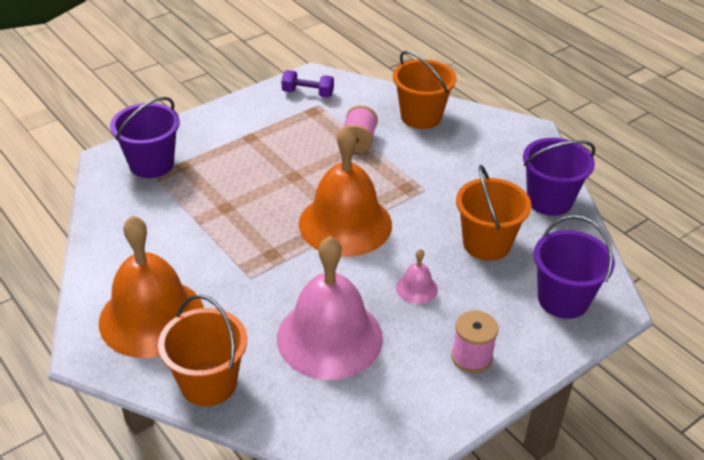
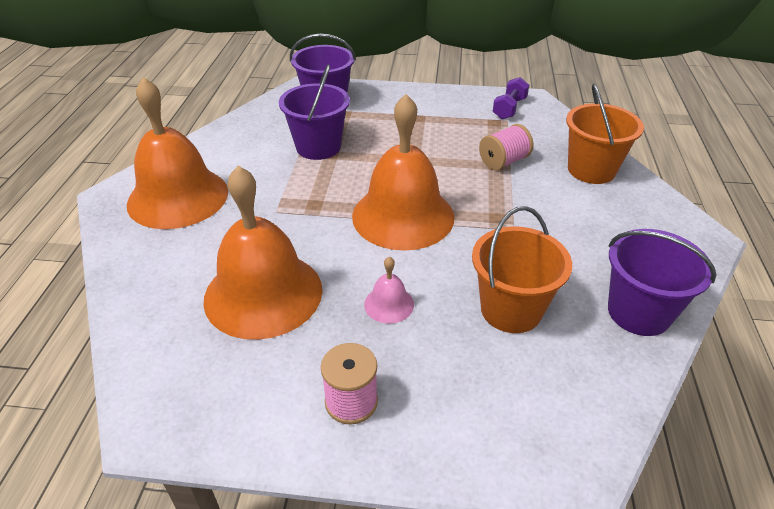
camera: 45 degrees right, 0 degrees up
(208, 383) = (139, 265): orange bucket -> none
(308, 93) = (509, 109): purple dumbbell -> purple dumbbell turned 60 degrees clockwise
(329, 337) = (263, 293): pink bell -> orange bell
(563, 299) = (524, 419): purple bucket -> purple bucket (318, 147)

